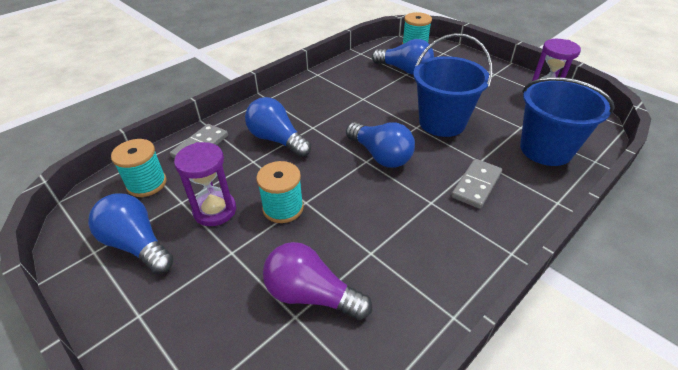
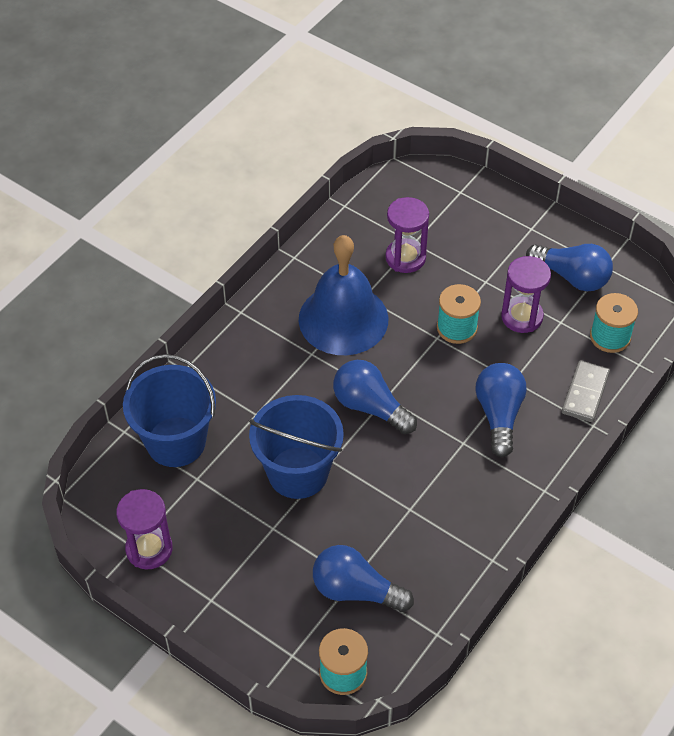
camera: 170 degrees right, 10 degrees up
(277, 140) = (499, 415): blue light bulb -> blue light bulb turned 120 degrees counterclockwise
(311, 295) = (405, 258): purple light bulb -> purple hourglass
(396, 231) = (343, 319): none -> blue bell
(476, 185) = (263, 379): grey domino -> none

